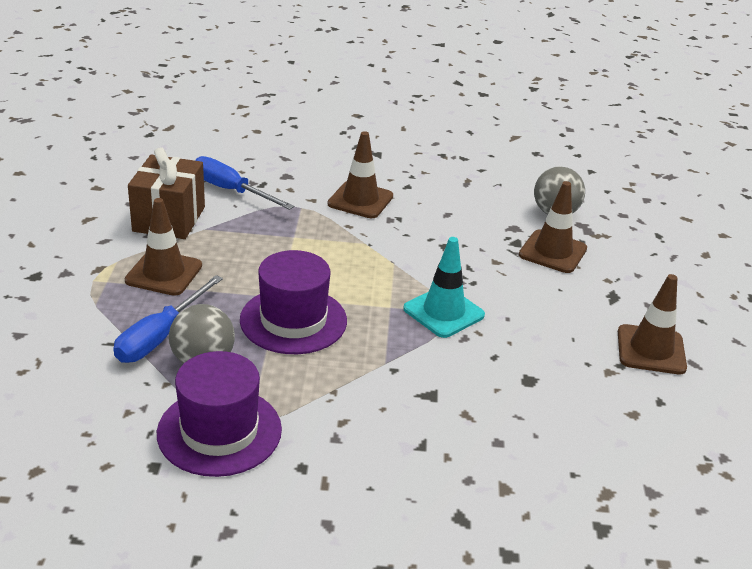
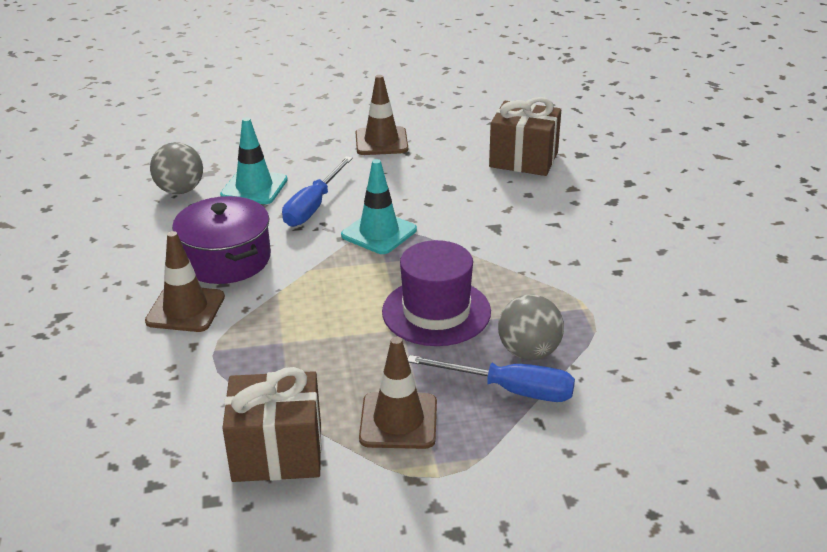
camera: 100 degrees left, 0 degrees up
(219, 431) = (610, 319): purple hat -> none
(231, 190) = (187, 416): blue screwdriver -> blue screwdriver (313, 206)
(426, 224) = (226, 259): none -> purple pot
(552, 252) = (254, 187): brown traffic cone -> turquoise traffic cone
(591, 462) = (523, 159): none -> brown gift

